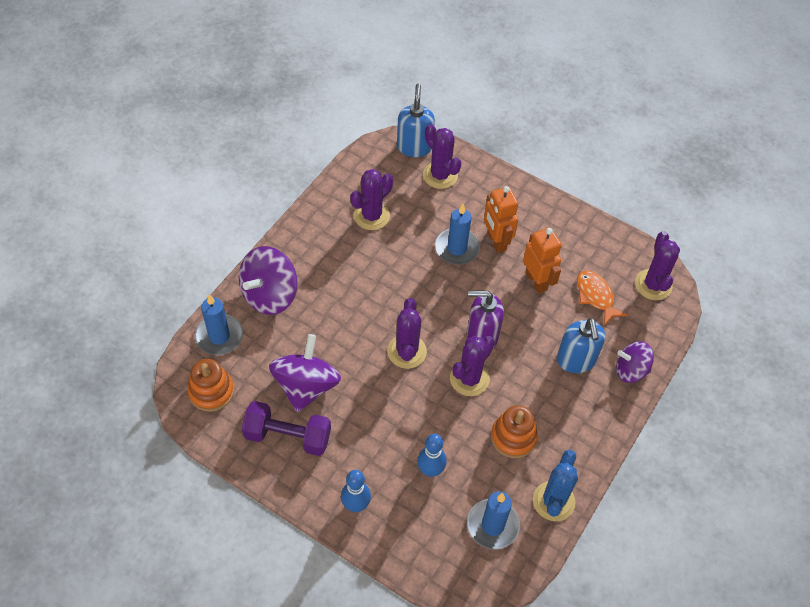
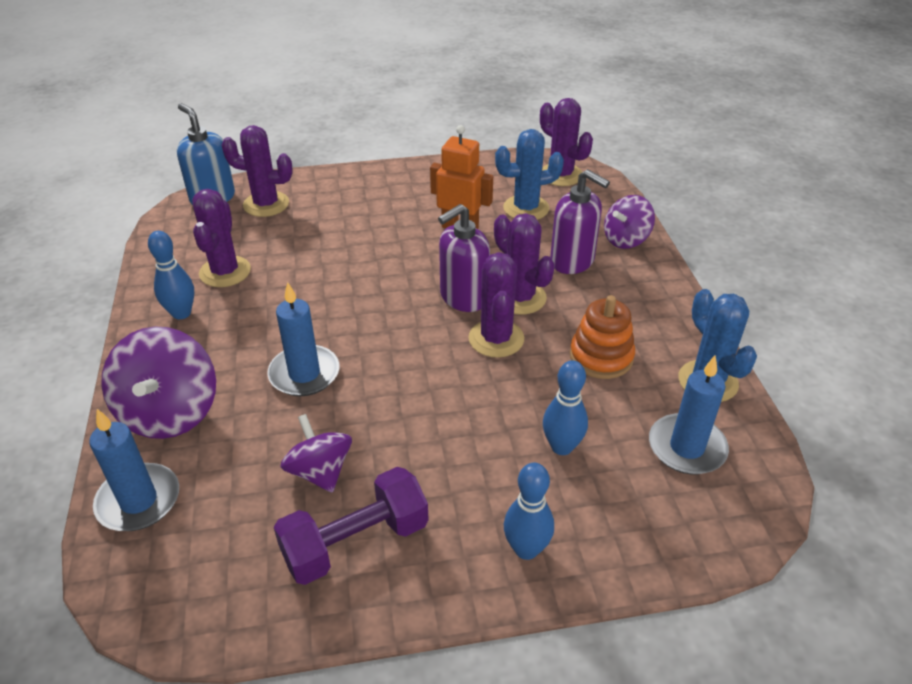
camera: 40 degrees left, 15 degrees down
(211, 391) = (189, 572): orange stacking toy -> none
(306, 386) = (320, 471): purple spinning top -> purple spinning top, size x0.63
(325, 231) = (181, 313): none -> blue bowling pin
(407, 351) = (402, 359): purple cactus -> purple cactus (520, 298)
(457, 248) = (351, 247): blue candle -> blue candle (304, 374)
(496, 241) = (384, 221): orange robot -> none
(576, 360) = (572, 261): blue soap dispenser -> purple soap dispenser
(595, 296) = (526, 208): orange fish -> blue cactus

